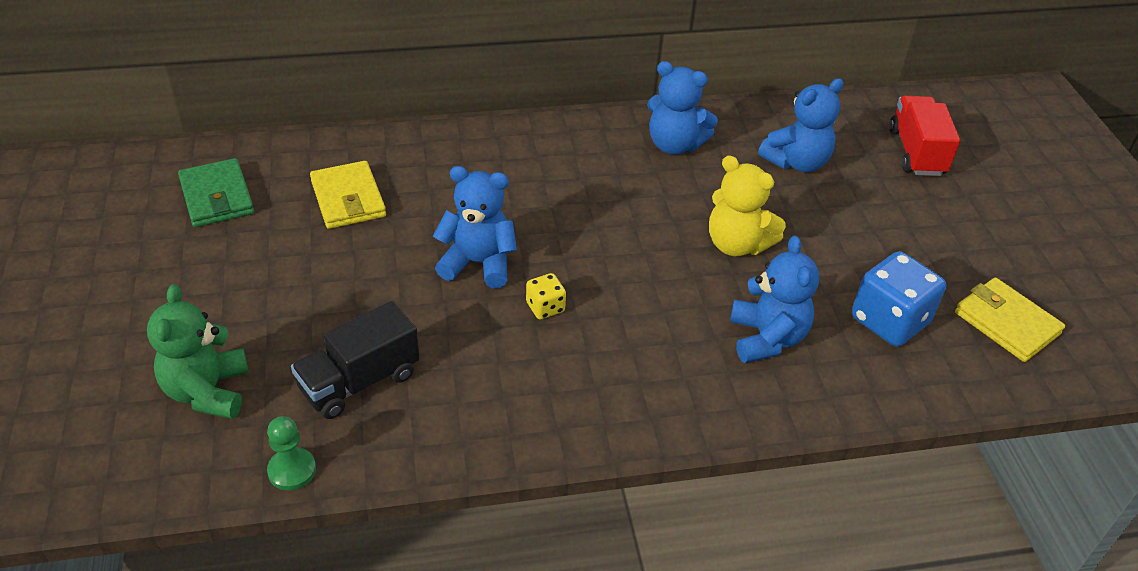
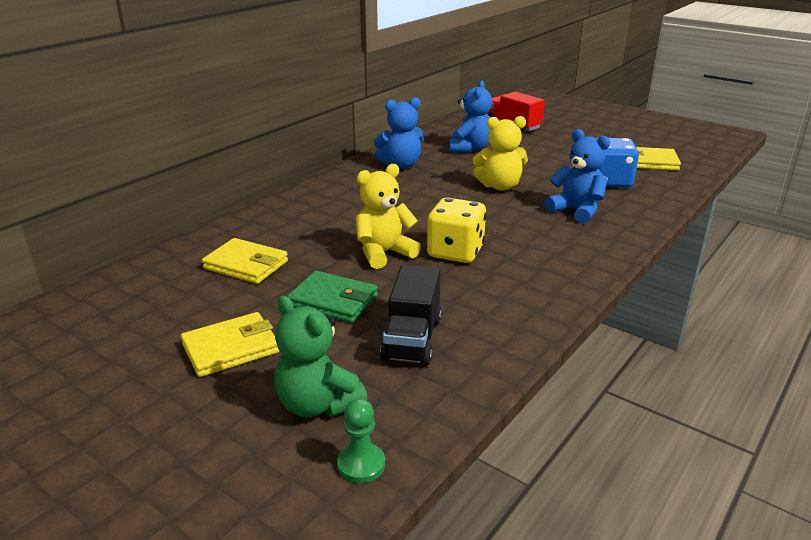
camera: 40 degrees left, 15 degrees down
(217, 197) = (139, 308): green wallet -> green wallet (333, 301)
(223, 288) = (231, 348): none -> yellow wallet
(292, 470) = (450, 404): green pawn -> green pawn (361, 464)
(478, 263) = (384, 253): blue teddy bear -> yellow teddy bear
(545, 307) = (455, 252): yellow dice -> yellow dice, size x1.99

